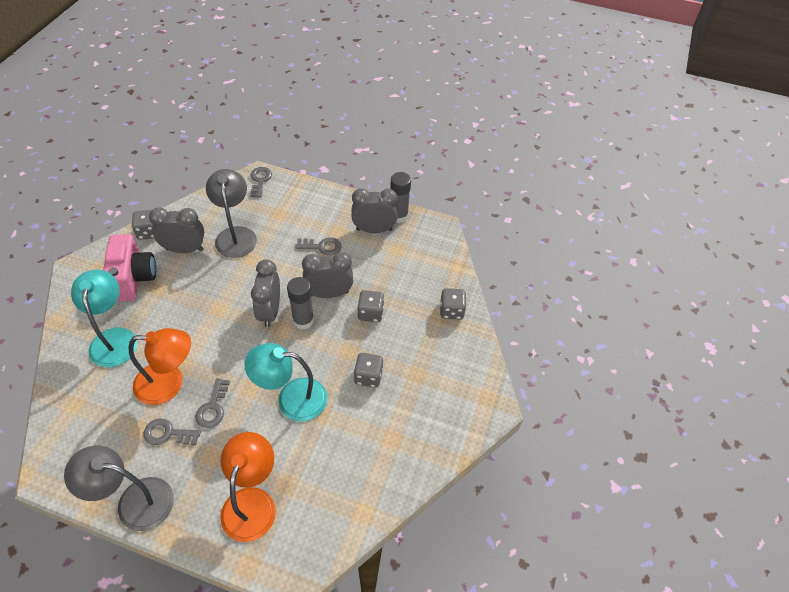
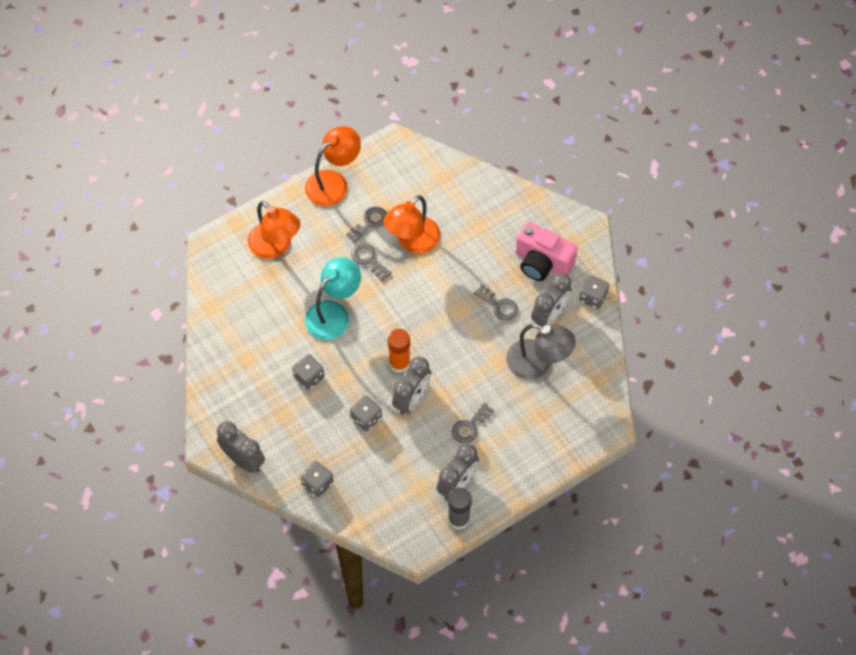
camera: 130 degrees right, 10 degrees up
(114, 338) = (486, 224): turquoise lamp -> none
(134, 501) = (333, 183): grey lamp -> orange lamp
(260, 180) = (599, 424): grey key -> grey key (499, 305)
(270, 311) = (428, 344): grey clock -> grey clock (243, 459)
(303, 320) = (399, 363): grey glue stick -> orange glue stick

